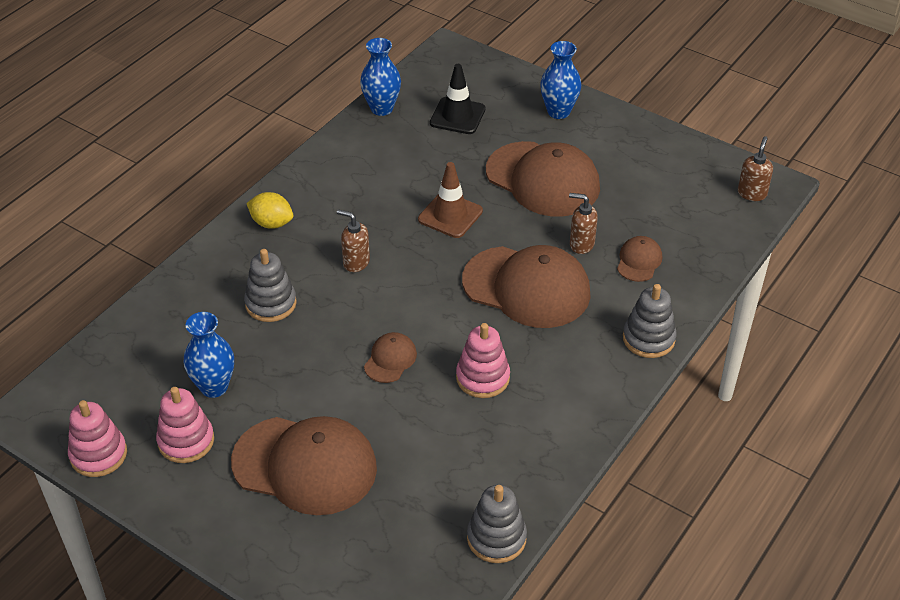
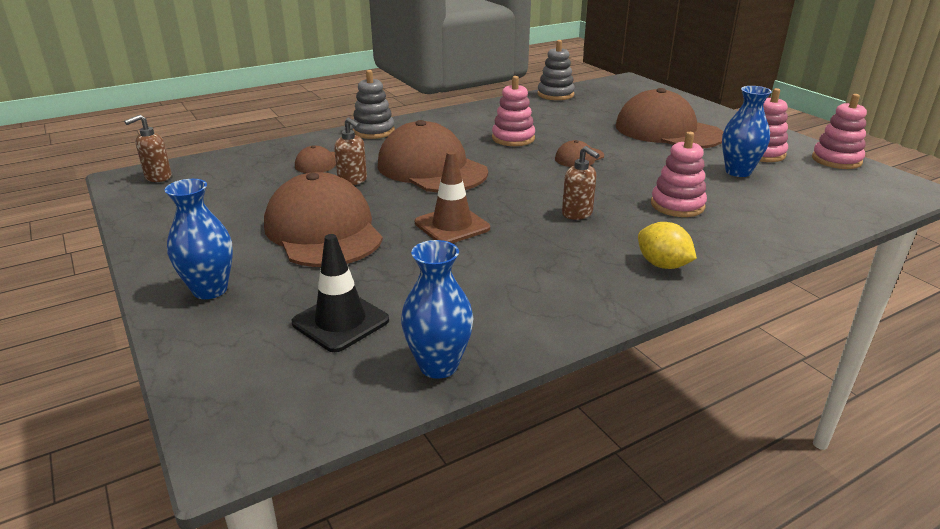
camera: 155 degrees left, 15 degrees down
(271, 303) = (677, 205): grey stacking toy -> pink stacking toy

